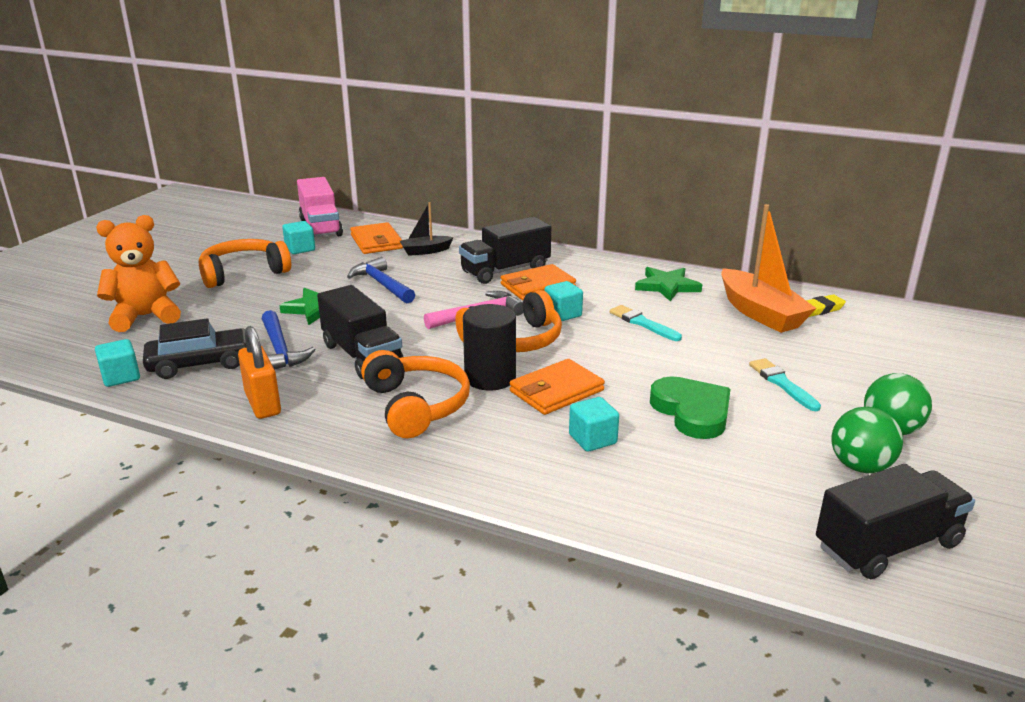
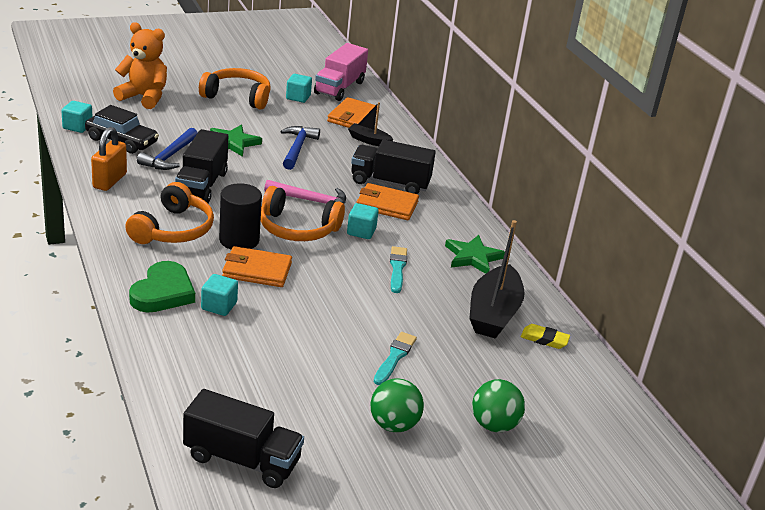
camera: 40 degrees right, 5 degrees up
(692, 411) = (303, 332): green heart -> green heart (163, 292)
(760, 313) = (493, 313): orange boat -> black boat
(860, 466) = (324, 423): green ball -> green ball (494, 425)

